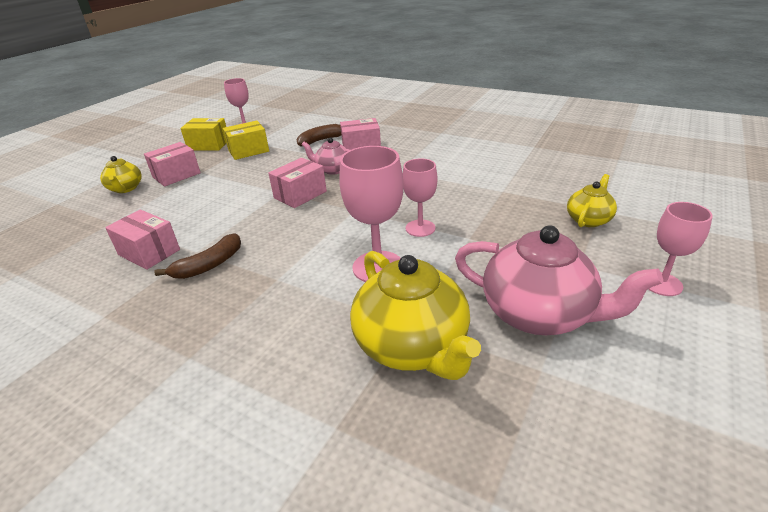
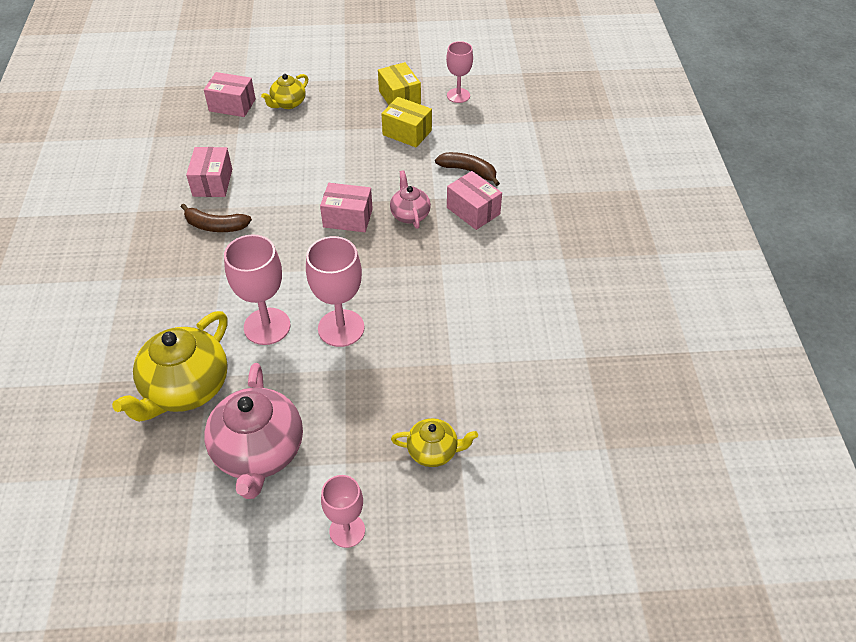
camera: 55 degrees right, 15 degrees up
(176, 175) = (329, 117): pink box -> pink box (232, 105)
(420, 228) = (341, 328): pink goblet -> pink goblet, size x1.55

